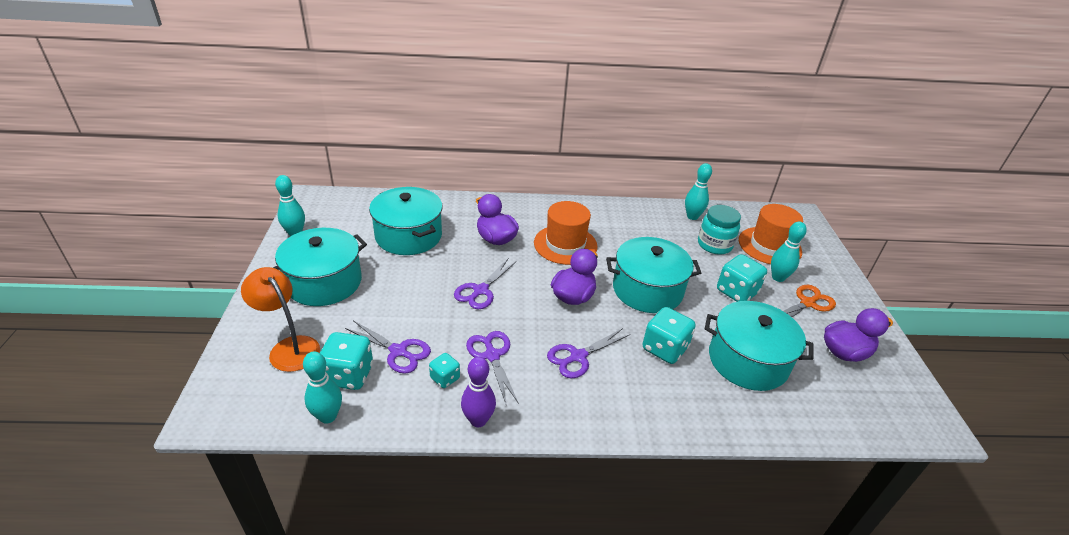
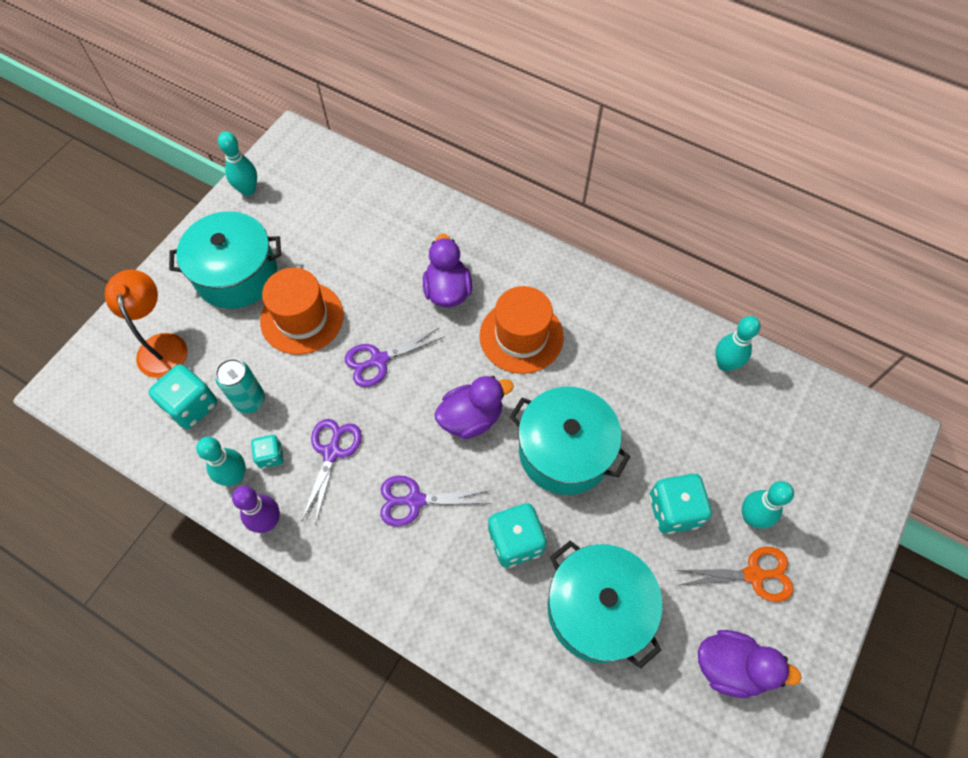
camera: 35 degrees right, 25 degrees up
(328, 416) = (149, 444): turquoise bowling pin -> turquoise bowling pin (235, 476)
(398, 351) = (250, 400): purple scissors -> turquoise can
(408, 236) = (357, 244): turquoise pot -> none
(714, 245) = (713, 424): turquoise jar -> none
(769, 246) = (790, 463): orange hat -> orange hat (302, 318)

